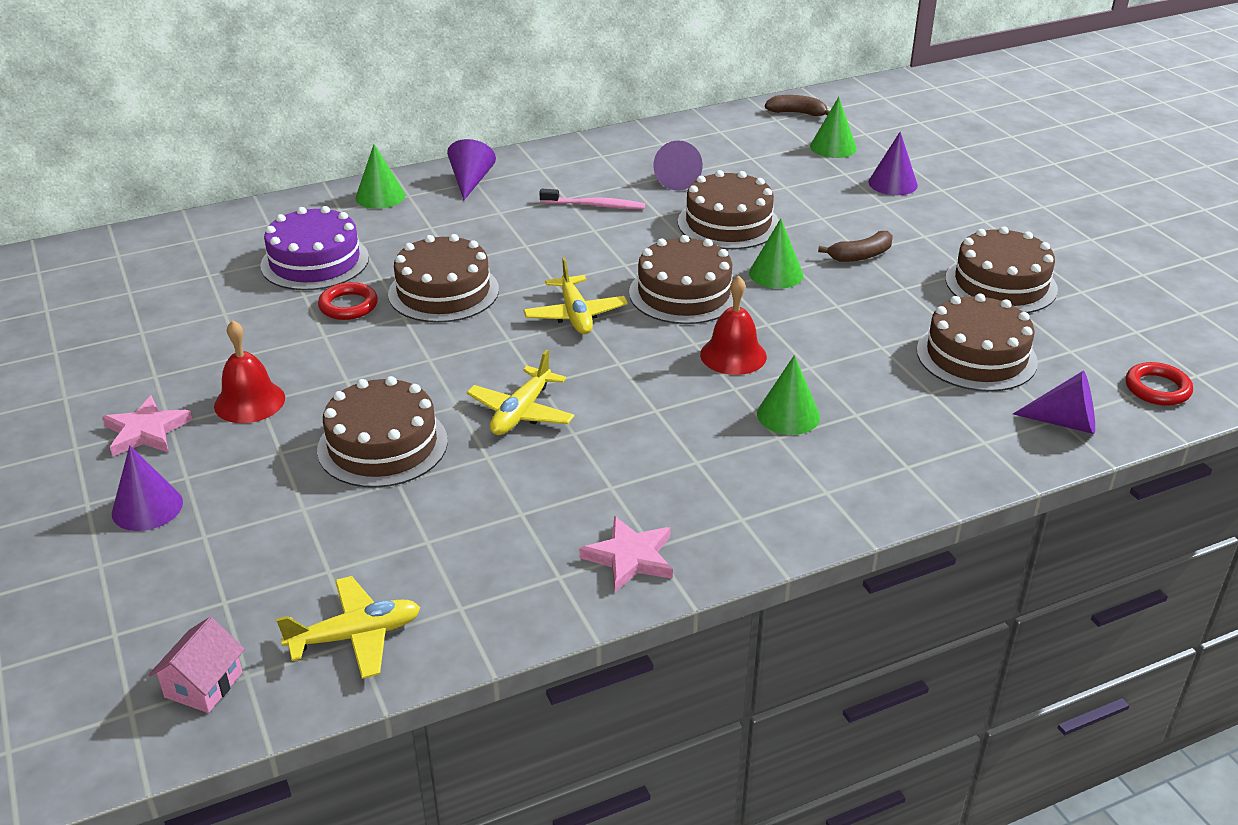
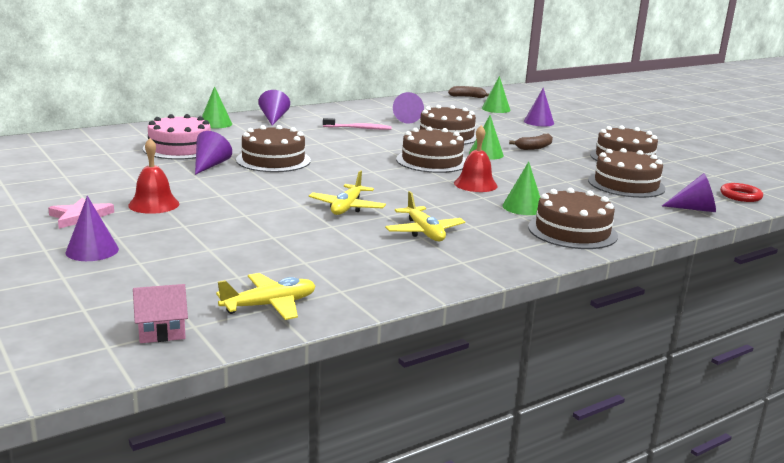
camera: 10 degrees left, 15 degrees down
(203, 684) = (161, 331): pink house -> pink house turned 60 degrees clockwise
(315, 261) = (180, 148): purple cake -> pink cake
(348, 306) = (210, 165): red ring -> purple cone
(382, 445) = (256, 222): brown cake -> brown cake (572, 231)
(575, 315) = (365, 169): yellow plane -> yellow plane (424, 232)
(630, 557) = (449, 266): pink star -> none

